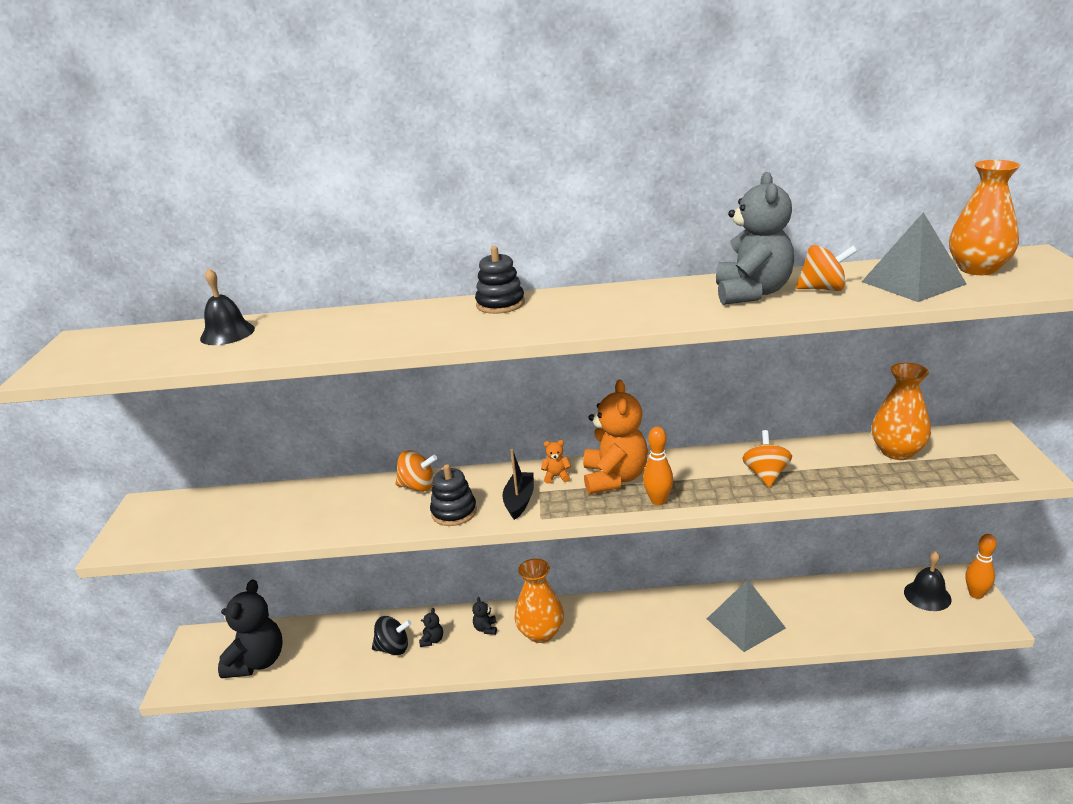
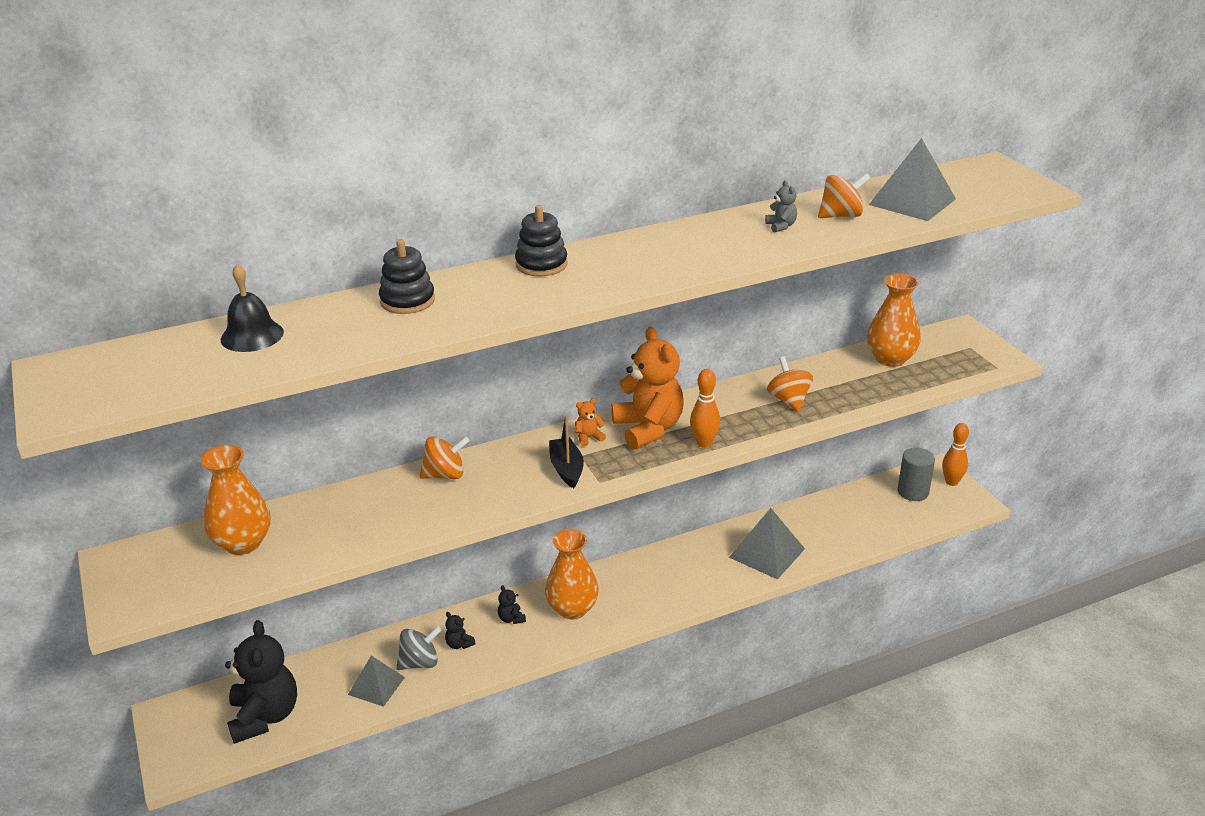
camera: 25 degrees left, 5 degrees up
(350, 659) = (376, 686): none -> grey pyramid
(393, 648) = (420, 662): black spinning top -> grey spinning top
(432, 640) = (459, 644): black teddy bear -> black teddy bear turned 150 degrees clockwise
(454, 512) = (505, 493): black stacking toy -> black stacking toy (407, 301)
(752, 293) = (781, 226): grey teddy bear -> grey teddy bear, size x0.40
(927, 595) = (913, 492): black bell -> grey cylinder
(978, 269) = (956, 182): orange vase -> orange vase (243, 543)

